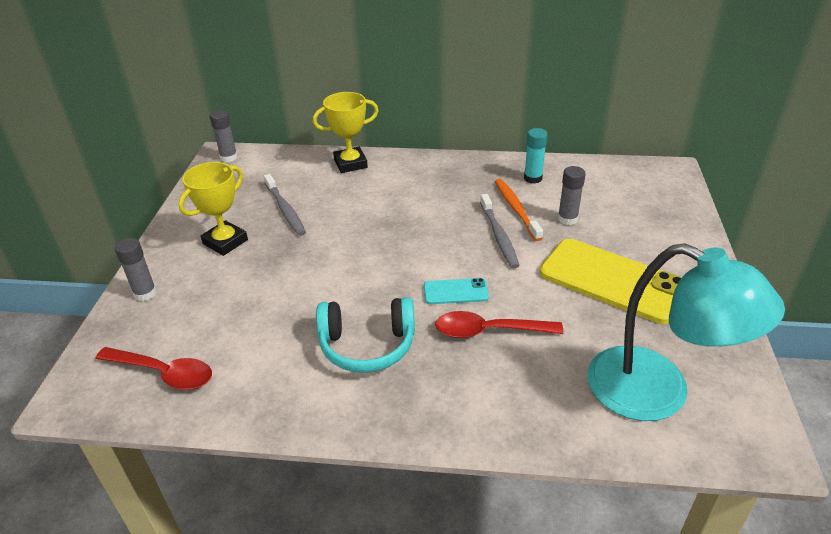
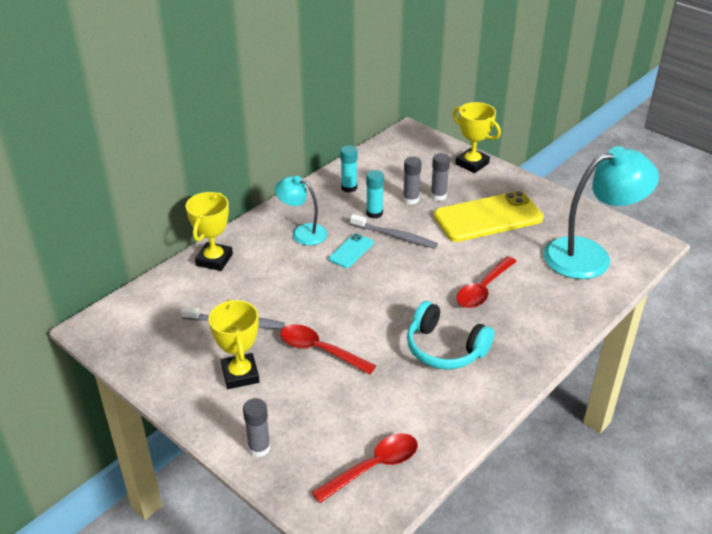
camera: 55 degrees left, 0 degrees up
(229, 157) = (104, 324): grey glue stick -> grey glue stick (438, 196)
(292, 268) = (320, 350): none -> red spoon
(367, 345) = (445, 348): turquoise headphones -> turquoise headphones turned 90 degrees clockwise
(437, 185) = (302, 232): none -> turquoise lamp
(455, 292) = (432, 284): turquoise phone -> turquoise phone (351, 251)
(516, 208) = (374, 213): orange toothbrush -> turquoise glue stick
(686, 229) = (472, 164): none -> yellow trophy

